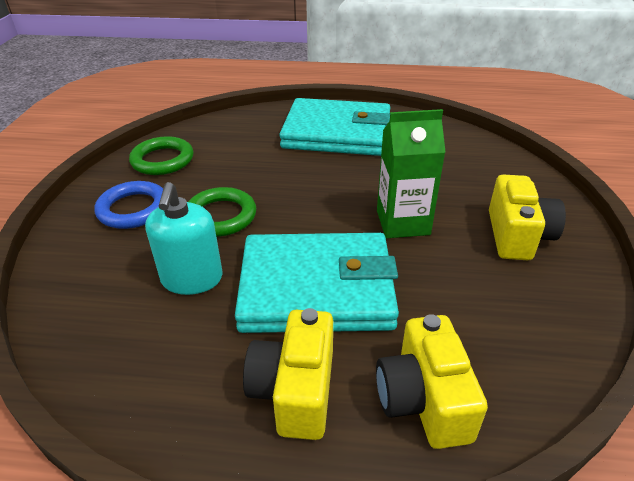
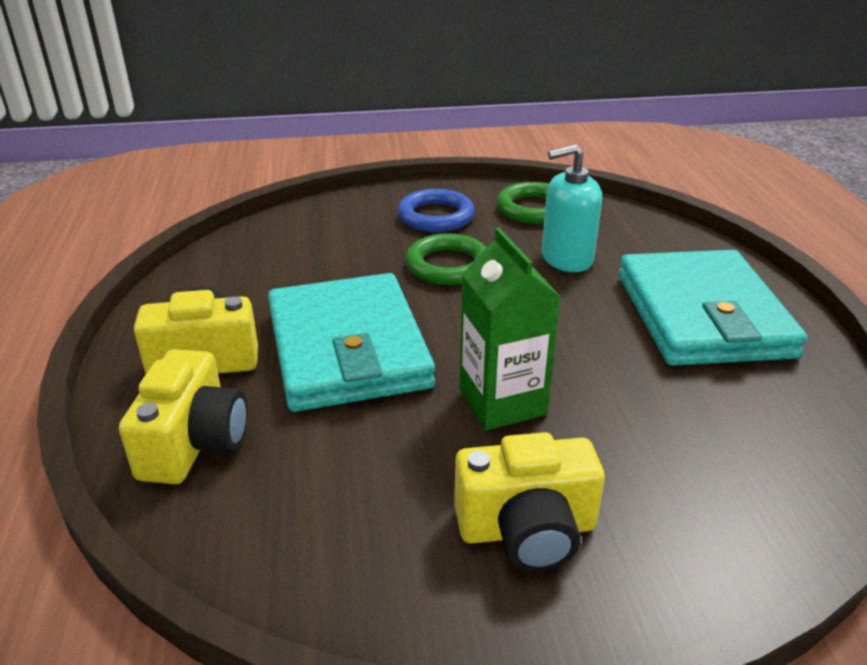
camera: 75 degrees right, 5 degrees down
(192, 279) = (341, 272): turquoise soap dispenser -> turquoise soap dispenser (566, 258)
(423, 400) = (194, 443): yellow camera -> yellow camera turned 120 degrees clockwise

